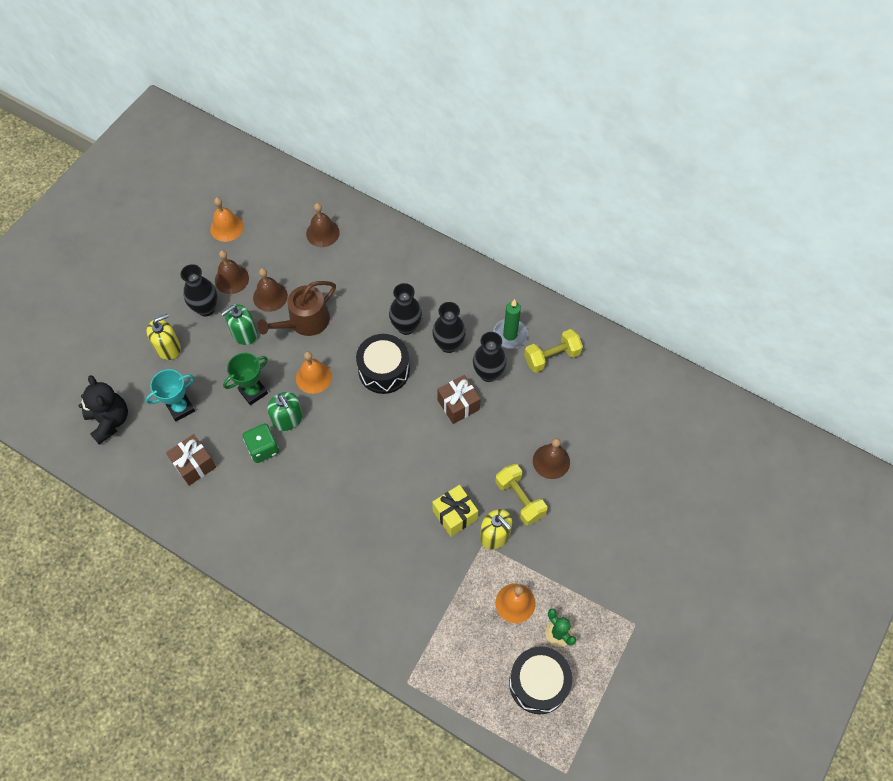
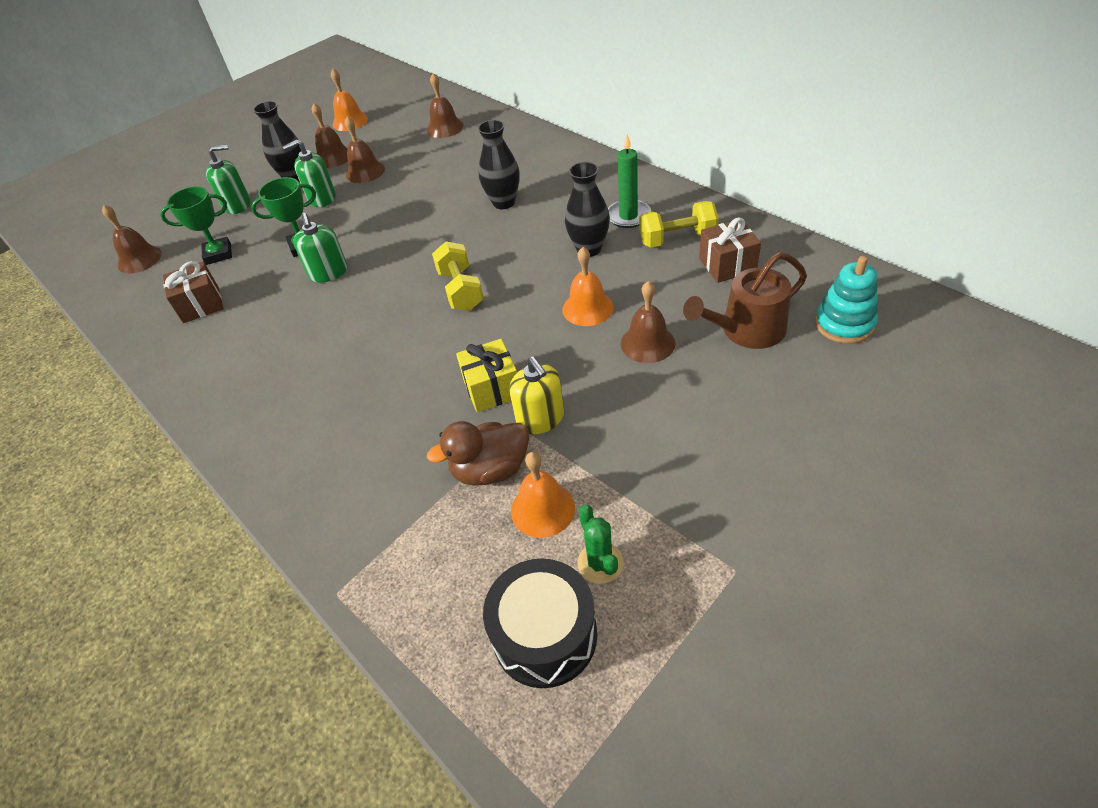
camera: 20 degrees right, 15 degrees down
(110, 421) = (139, 259): black teddy bear -> brown bell
(168, 348) = (237, 205): yellow soap dispenser -> green soap dispenser
(180, 408) = (218, 254): turquoise trophy -> green trophy
(263, 448) = (286, 297): green dice -> none
(305, 322) = (391, 193): brown watering can -> brown watering can (747, 330)
(313, 377) = (377, 238): orange bell -> orange bell (587, 308)
(384, 370) = (461, 238): black drum -> none
(449, 345) = (548, 220): black vase -> none
(458, 405) = (540, 275): brown gift -> brown gift (727, 265)
(474, 580) = (490, 470): none -> brown duck
(520, 499) = (590, 381): yellow dumbbell -> yellow dumbbell (461, 290)
(676, 428) = (844, 324): none -> turquoise stacking toy

